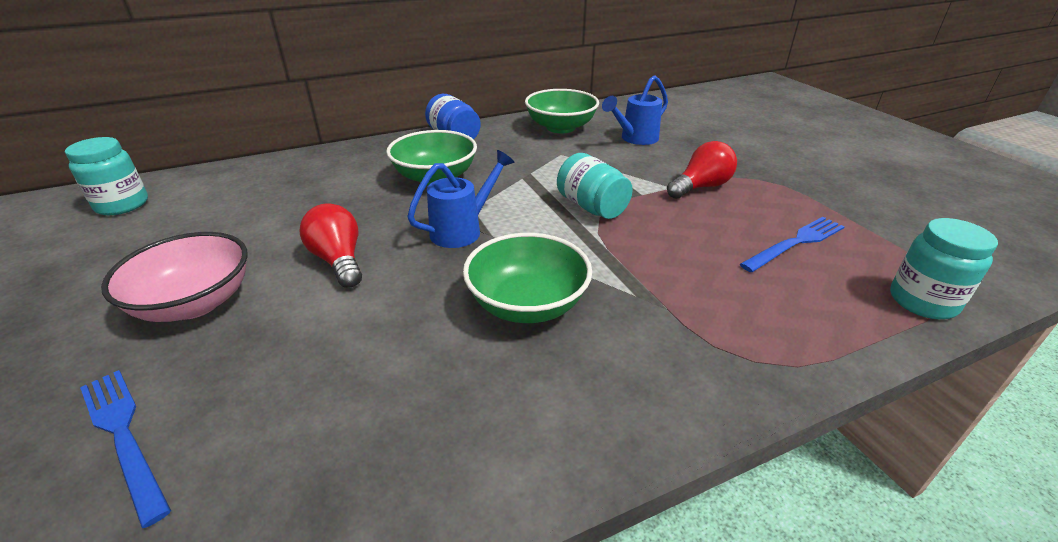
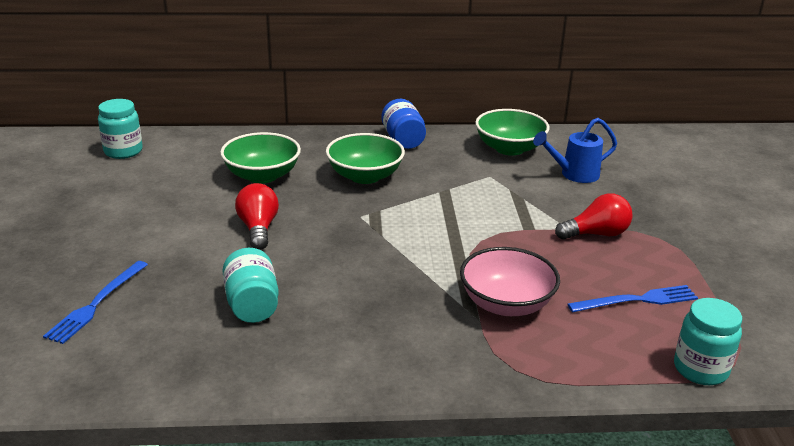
camera: 20 degrees right, 5 degrees down
(124, 436) = (96, 304): blue fork -> blue fork turned 135 degrees counterclockwise
(195, 303) = (154, 236): pink bowl -> pink bowl (506, 304)
(462, 230) = (361, 226): blue watering can -> none
(527, 304) = (376, 291): green bowl -> green bowl (262, 176)
(591, 207) = (481, 230): turquoise jar -> turquoise jar (252, 305)

